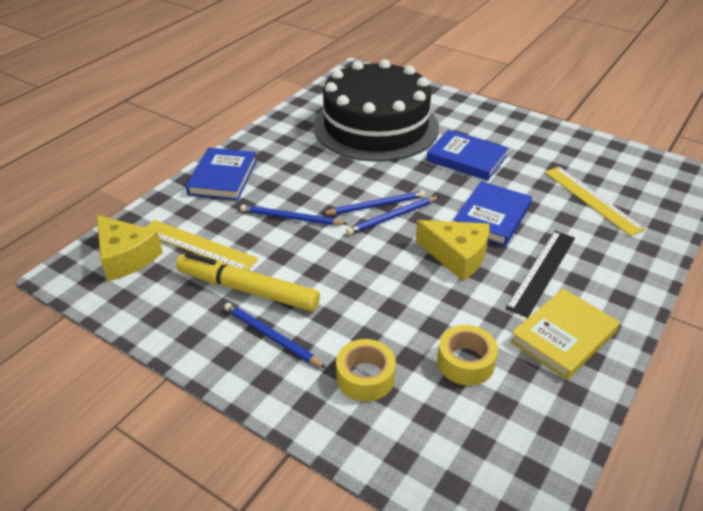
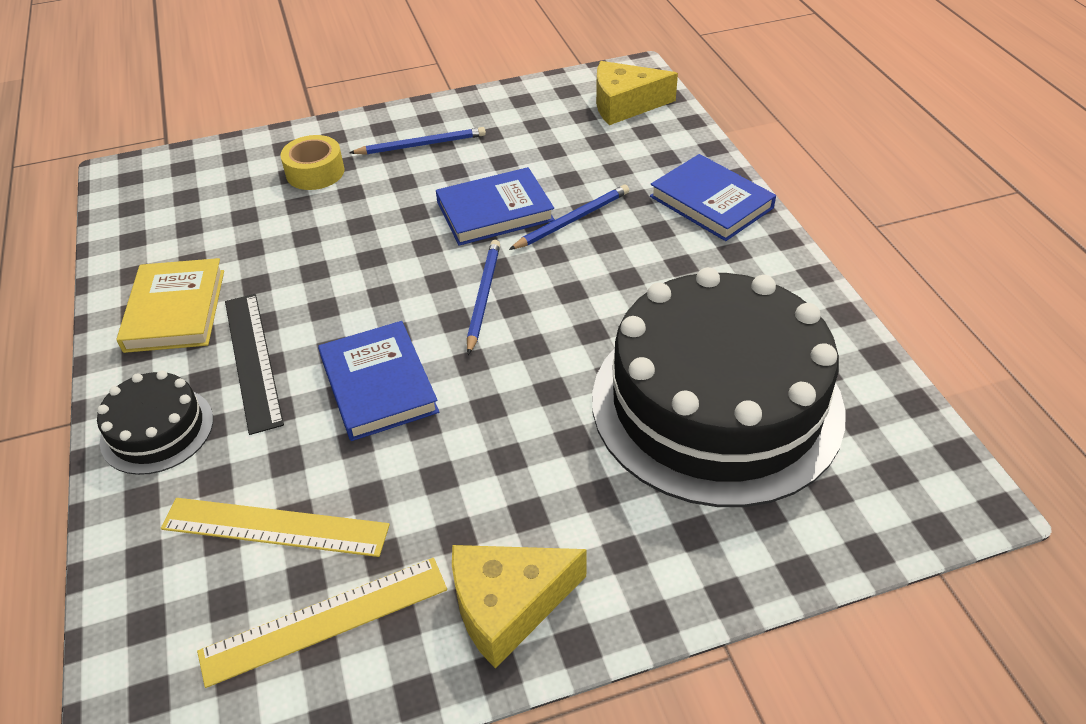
camera: 130 degrees right, 5 degrees up
(198, 245) = (595, 147): yellow ruler -> yellow ruler (325, 620)
(247, 289) = (494, 153): yellow marker -> none
(376, 205) = (520, 295): blue pencil -> none
(457, 256) = (361, 308): yellow cheese -> yellow cheese (508, 606)
(465, 362) = (247, 231): yellow tape -> none
(466, 159) = (522, 453): blue book -> blue book (495, 211)
(621, 272) = (157, 430): none -> black cake

